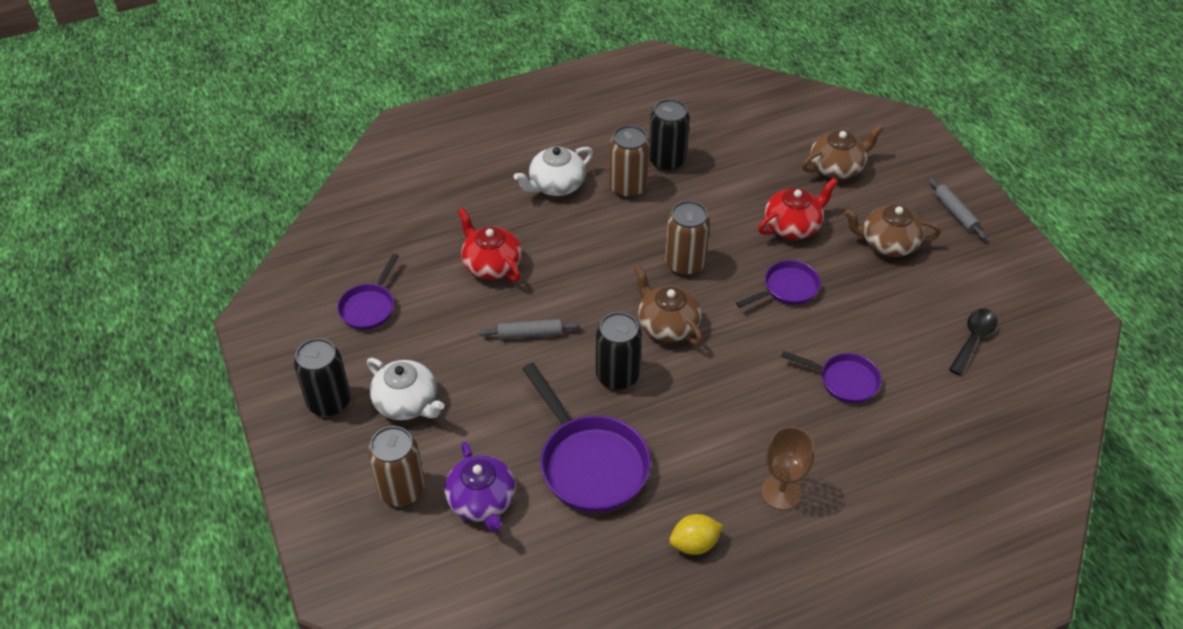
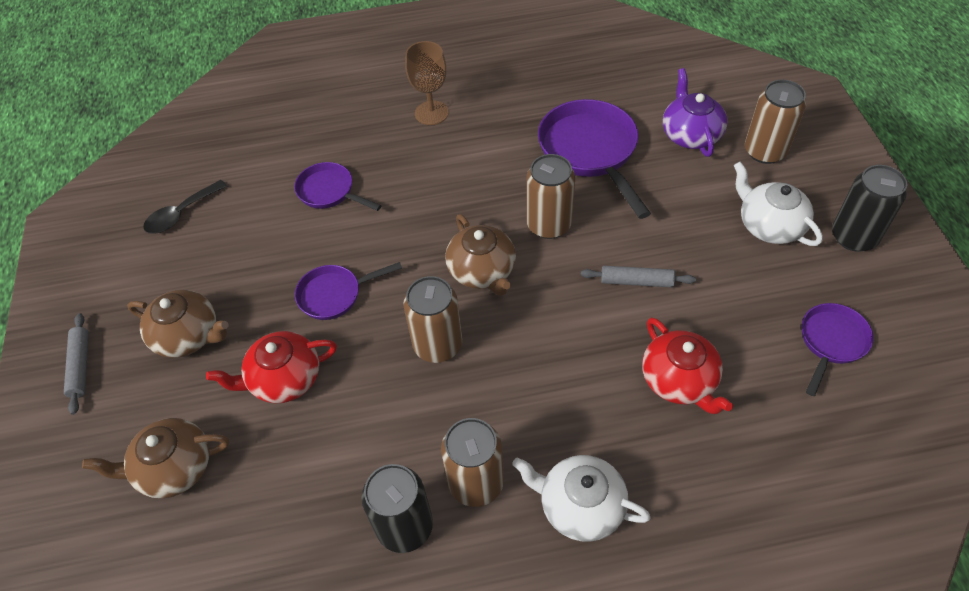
camera: 165 degrees left, 5 degrees up
(556, 185) = (580, 506): white teapot -> white teapot turned 135 degrees counterclockwise
(617, 375) = (549, 224): black can -> brown can
(694, 544) = (515, 88): yellow lemon -> none

